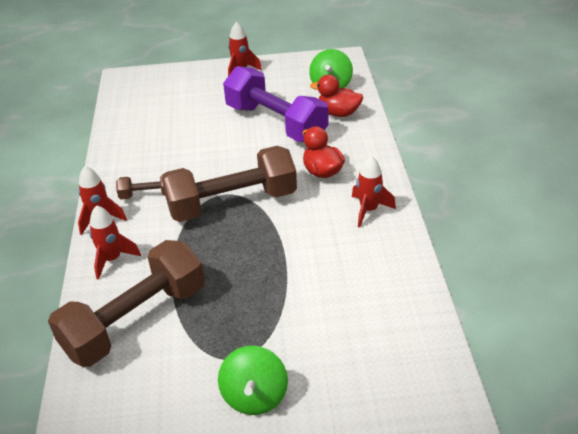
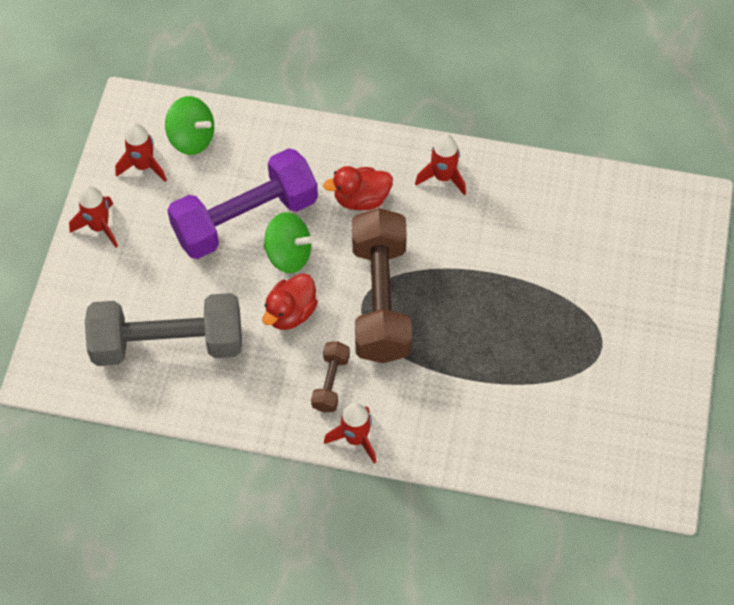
camera: 75 degrees left, 20 degrees up
(112, 259) = (430, 434): red rocket -> red rocket (143, 166)
(136, 320) = (527, 422): brown dumbbell -> none
(161, 116) = (168, 343): none -> grey dumbbell
(254, 396) = (648, 339): green spinning top -> green spinning top (288, 255)
(338, 113) = (255, 149): red duck -> red duck (290, 313)

